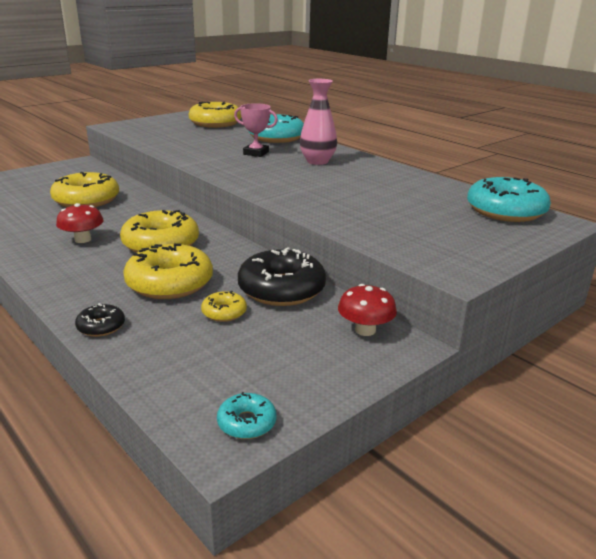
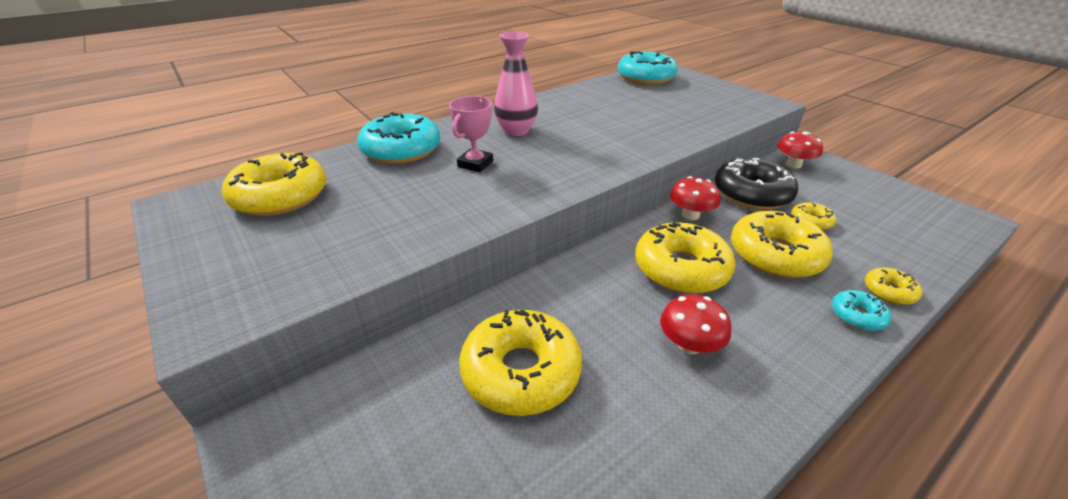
camera: 85 degrees left, 10 degrees up
(101, 326) = (889, 291): black donut -> yellow donut
(238, 255) = (690, 215): none -> red mushroom
(247, 423) = (942, 211): turquoise donut -> turquoise donut (857, 316)

